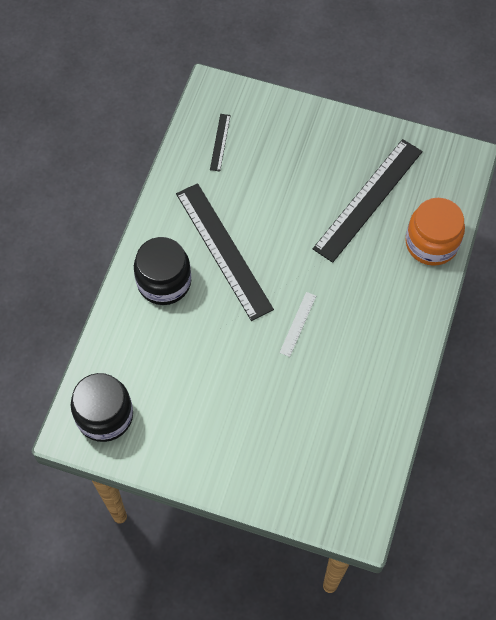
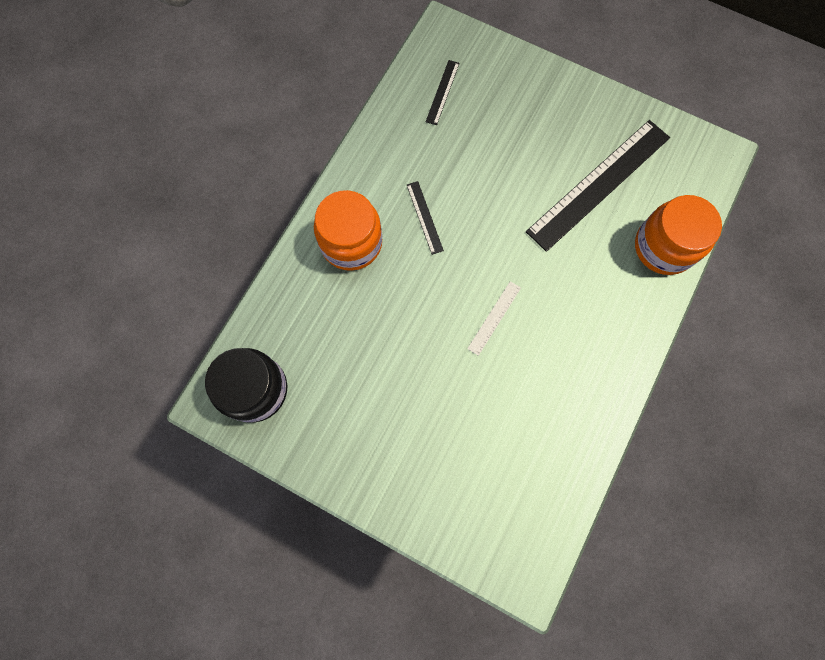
camera: 10 degrees right, 10 degrees up
(164, 282) = (351, 243): black jar -> orange jar
(223, 250) = (424, 217): black ruler -> black ruler, size x0.43

